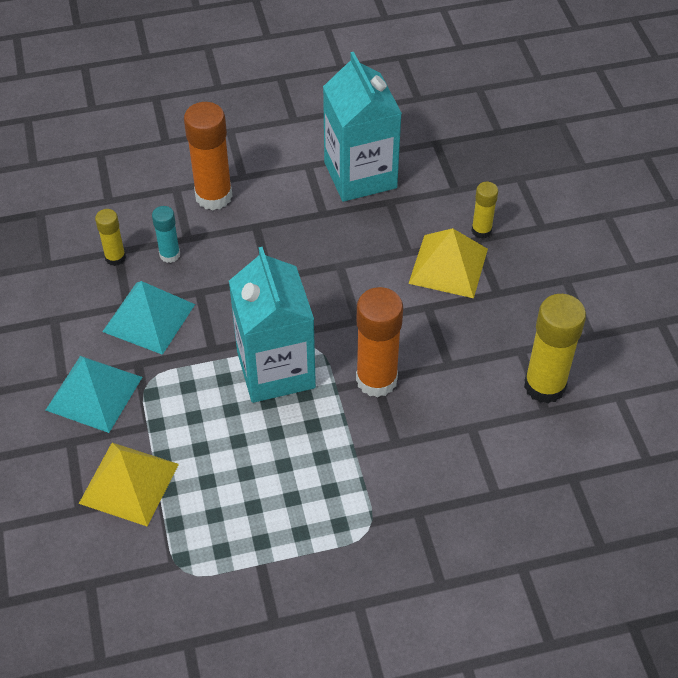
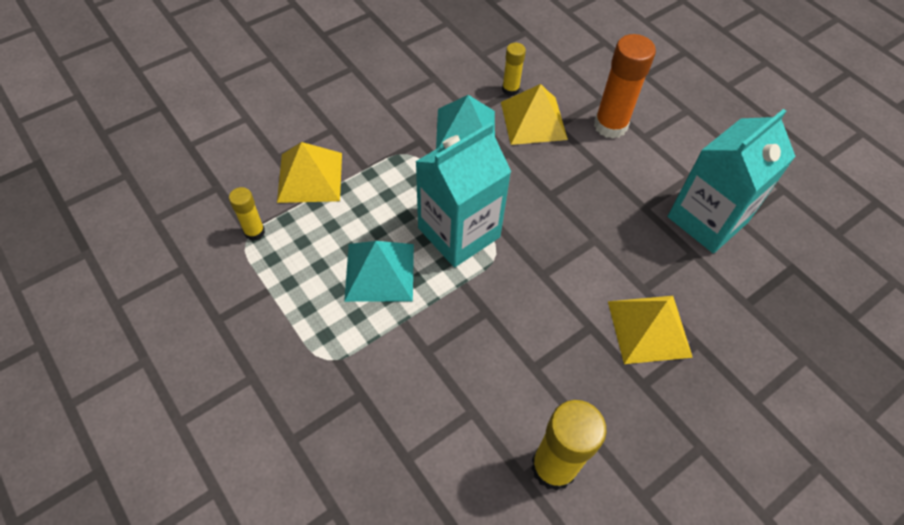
camera: 65 degrees right, 5 degrees up
(94, 393) = (380, 125): turquoise pyramid -> turquoise pyramid (380, 271)
(170, 255) = (533, 120): turquoise glue stick -> yellow pyramid
(376, 380) = (486, 312): orange glue stick -> none
(481, 230) = (711, 344): yellow glue stick -> yellow glue stick (254, 232)

